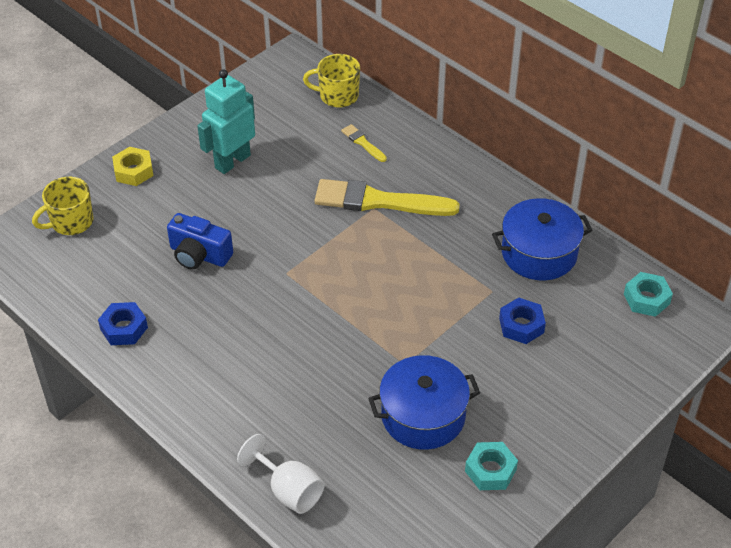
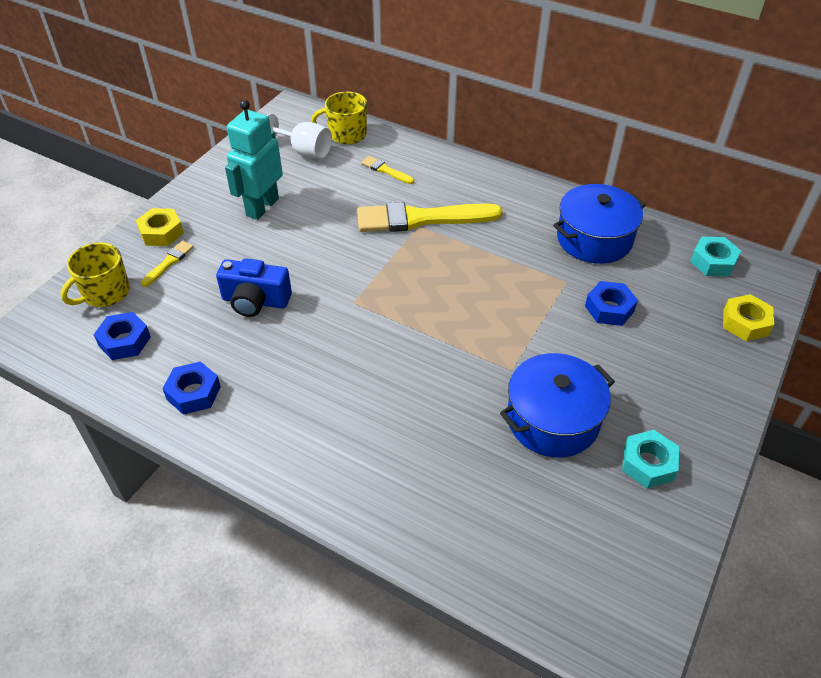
camera: 15 degrees left, 0 degrees up
(77, 270) = (124, 341): none -> blue nut
(133, 202) = (169, 262): none -> yellow brush
(289, 490) = (440, 538): white goblet -> white goblet (305, 151)
(646, 365) = (745, 323): none -> yellow nut

